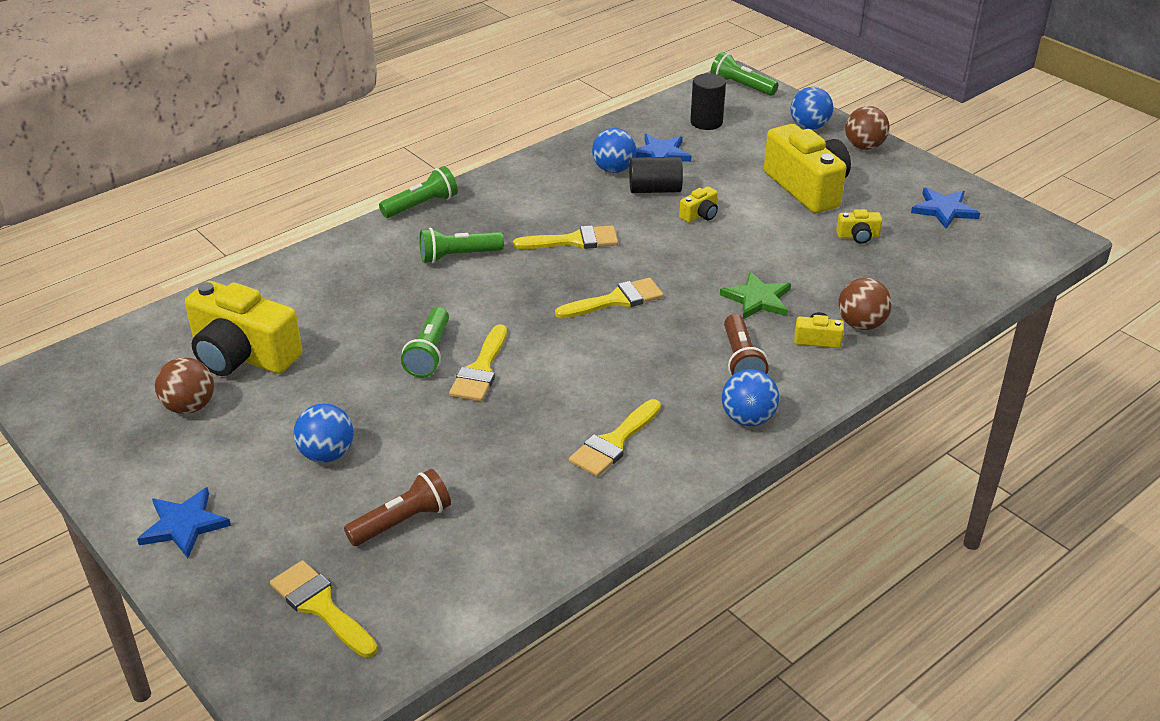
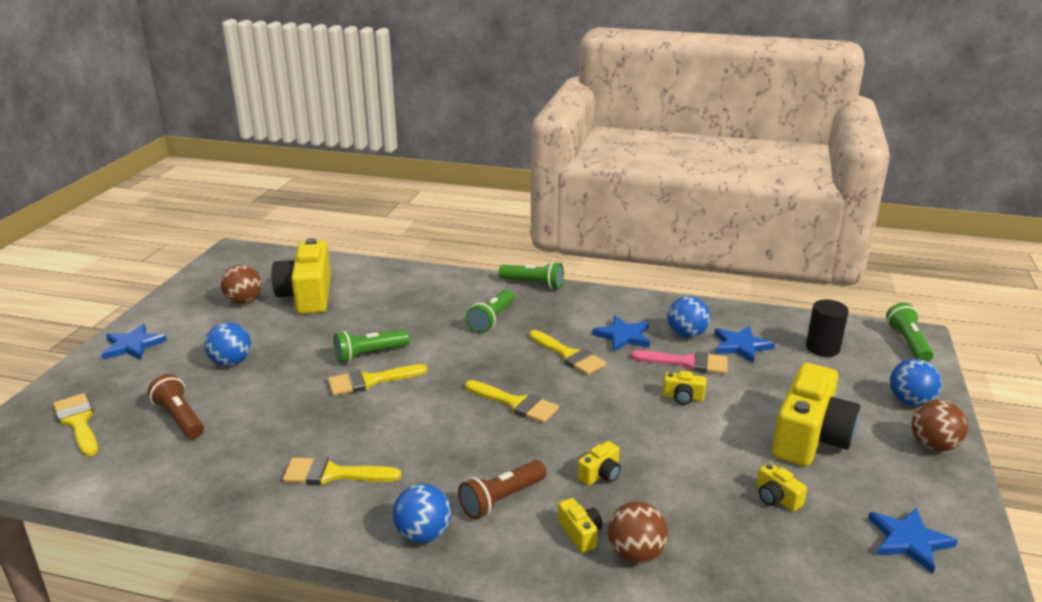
camera: 55 degrees right, 10 degrees down
(320, 606) = (78, 422): yellow brush -> yellow brush turned 45 degrees counterclockwise
(402, 521) = (180, 418): brown flashlight -> brown flashlight turned 150 degrees counterclockwise
(458, 256) = (492, 320): green flashlight -> green flashlight turned 105 degrees counterclockwise
(577, 200) = (623, 336): none -> blue star
(655, 190) = (687, 363): black cylinder -> pink brush
(757, 299) = (600, 474): green star -> yellow camera

